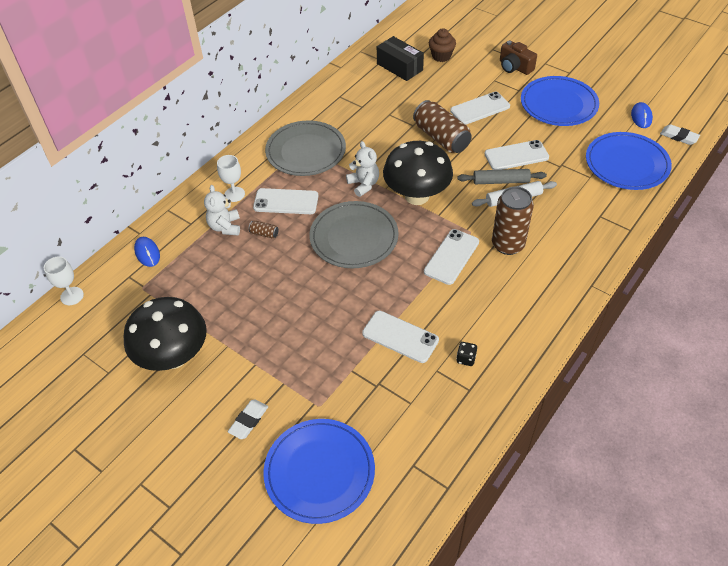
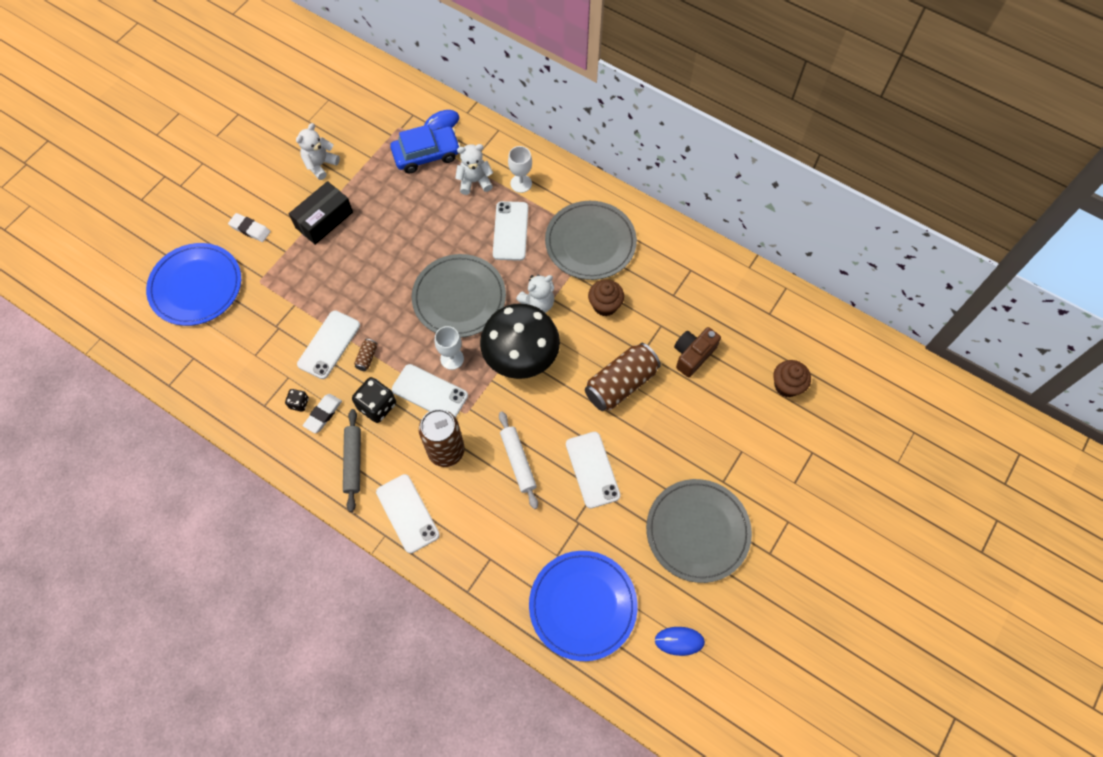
camera: 85 degrees right, 15 degrees up
(72, 296) = (391, 77): white goblet -> white goblet (452, 359)
(174, 356) = (320, 165): black mushroom -> white teddy bear
(183, 264) = (426, 155): none -> blue car
(264, 234) = (465, 216): brown can -> brown can (367, 358)
(368, 144) = (605, 305): none -> brown cupcake
(399, 67) = (757, 335): black box -> black box (324, 220)
(466, 295) = (377, 406): none -> black dice
(480, 108) = (680, 430): white phone -> white phone (407, 513)
(501, 181) = (546, 449): grey rolling pin -> grey rolling pin (353, 462)
(514, 67) = (774, 479): brown camera -> brown camera (693, 355)
(558, 104) = (697, 531): blue plate -> grey plate
(679, 137) = (640, 687): white eraser -> white eraser (323, 414)

